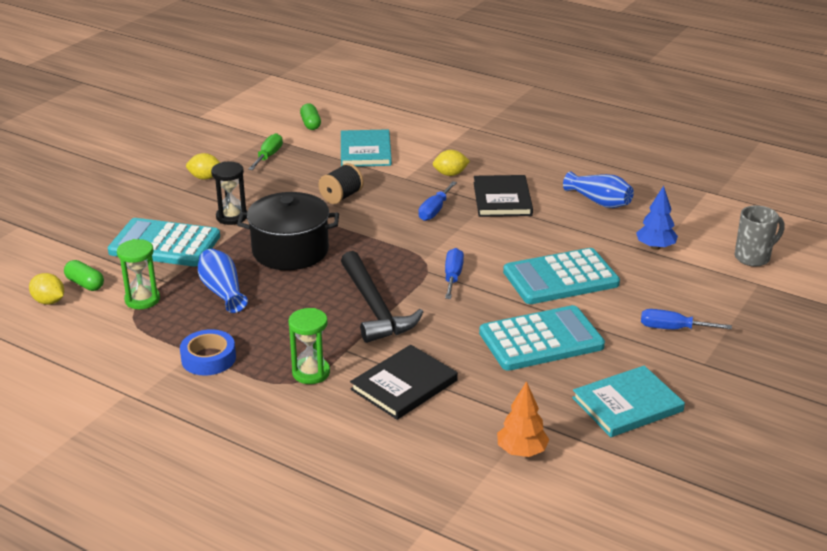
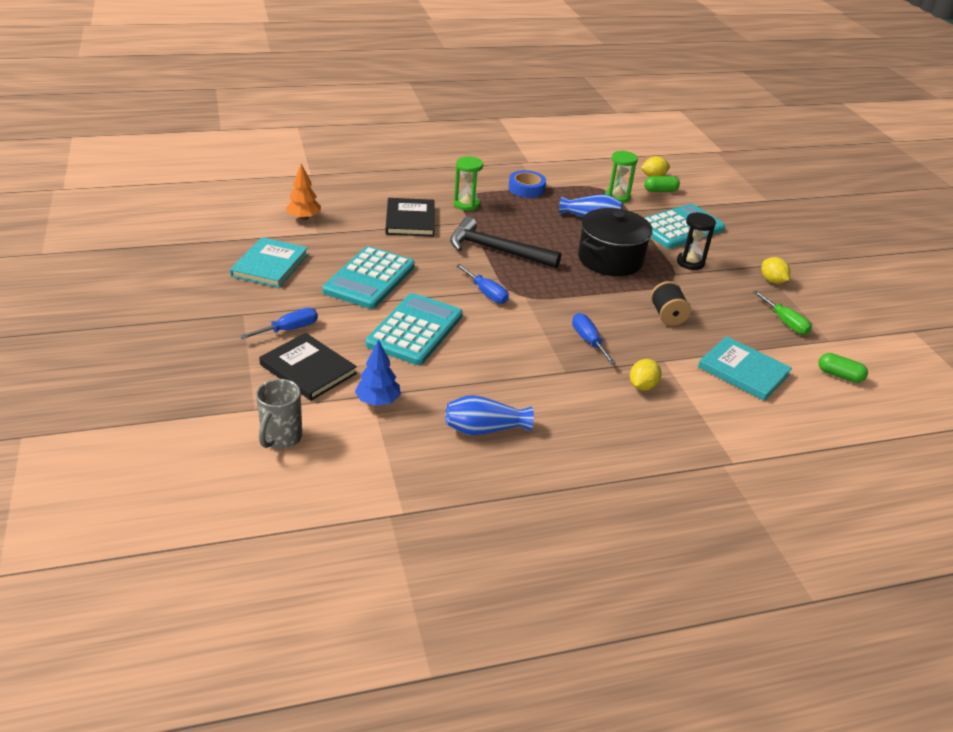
camera: 130 degrees right, 5 degrees up
(205, 178) = (772, 281): yellow lemon -> yellow lemon turned 75 degrees counterclockwise
(502, 199) = (562, 383): black book -> black book (308, 369)

